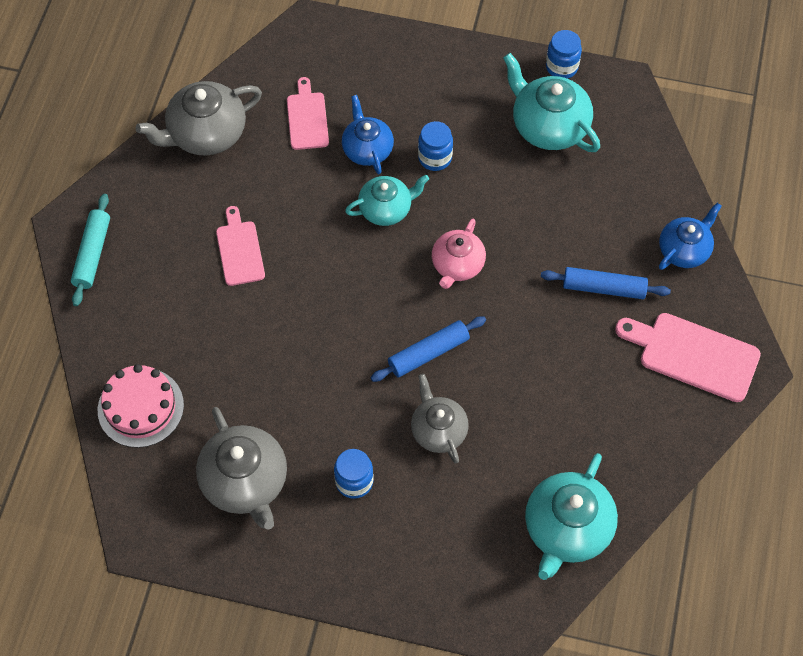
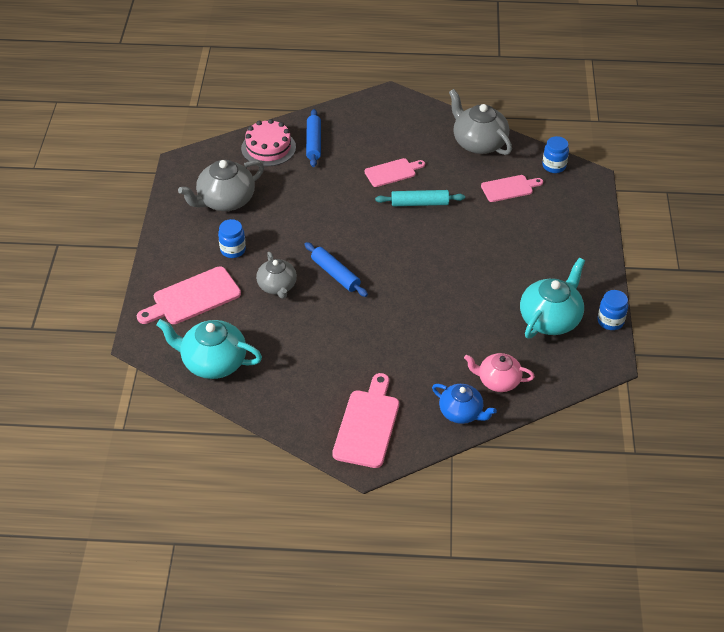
camera: 80 degrees right, 15 degrees down
(92, 254) = (371, 109): turquoise rolling pin -> turquoise rolling pin (419, 203)
(367, 149) = (493, 222): blue teapot -> none
(386, 209) = (446, 238): turquoise teapot -> none
(435, 158) = (498, 258): blue jar -> blue jar (554, 166)
(438, 430) = (277, 286): grey teapot -> grey teapot turned 105 degrees clockwise
(440, 546) = (193, 297): none -> pink cutting board
(457, 265) = (410, 281): pink teapot -> pink teapot (498, 381)
(603, 288) = (413, 365): blue rolling pin -> blue rolling pin (313, 143)

